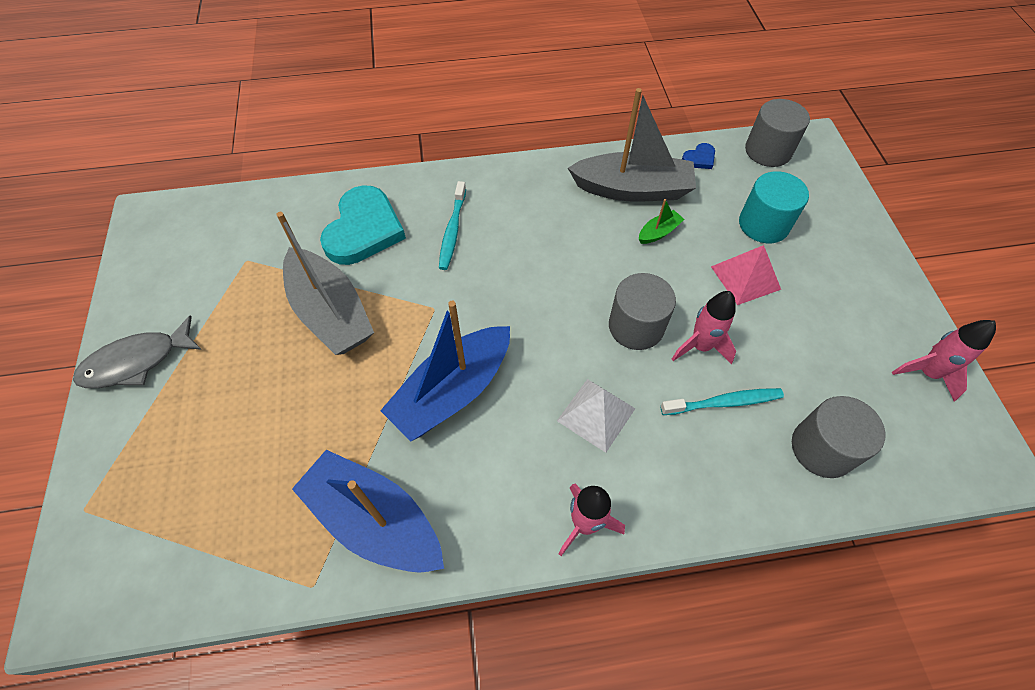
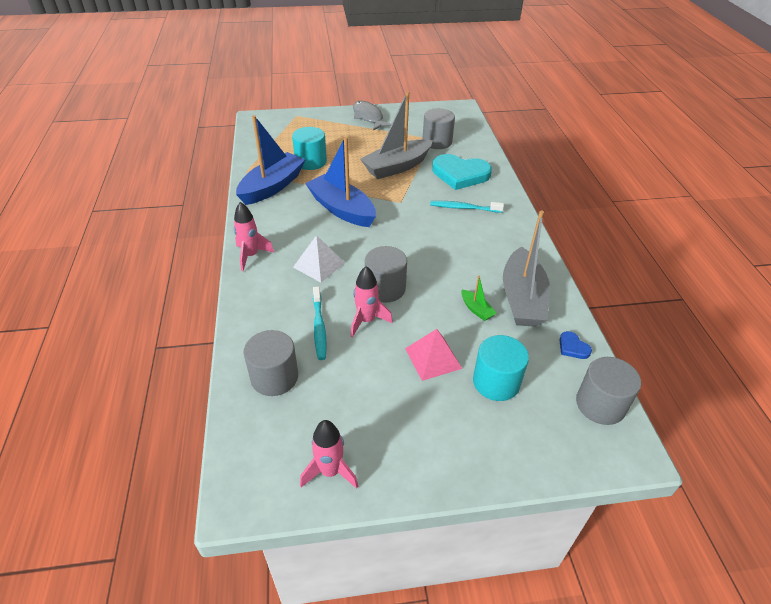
camera: 90 degrees right, 15 degrees down
(258, 254) = (437, 142): none -> grey cylinder
(292, 457) = (310, 162): none -> turquoise cylinder

